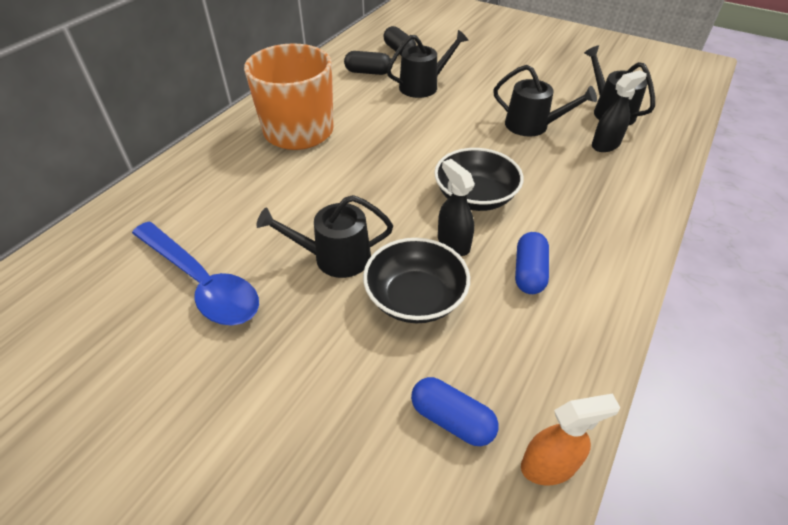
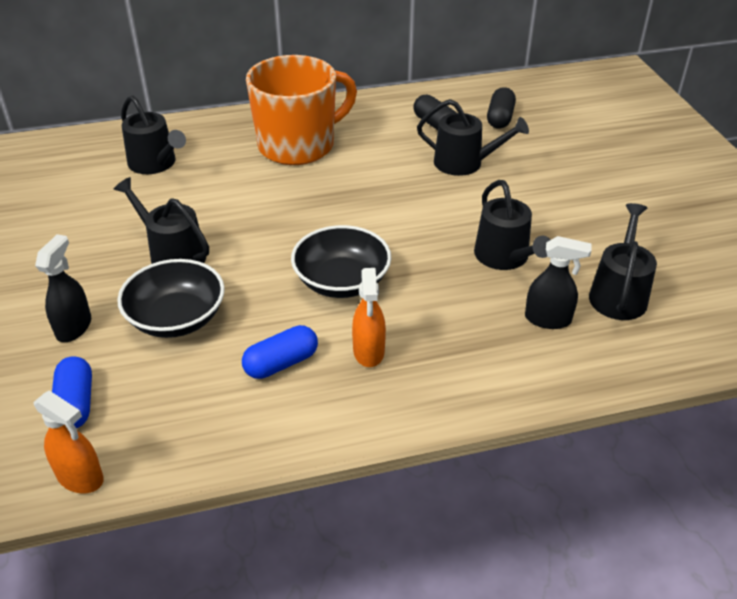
camera: 45 degrees right, 5 degrees down
(202, 283) = (79, 216): blue spoon -> none
(204, 203) = (155, 164): none -> black watering can
(453, 243) = (264, 302): black spray bottle -> black spray bottle (74, 327)
(560, 226) = (368, 351): none -> orange spray bottle

